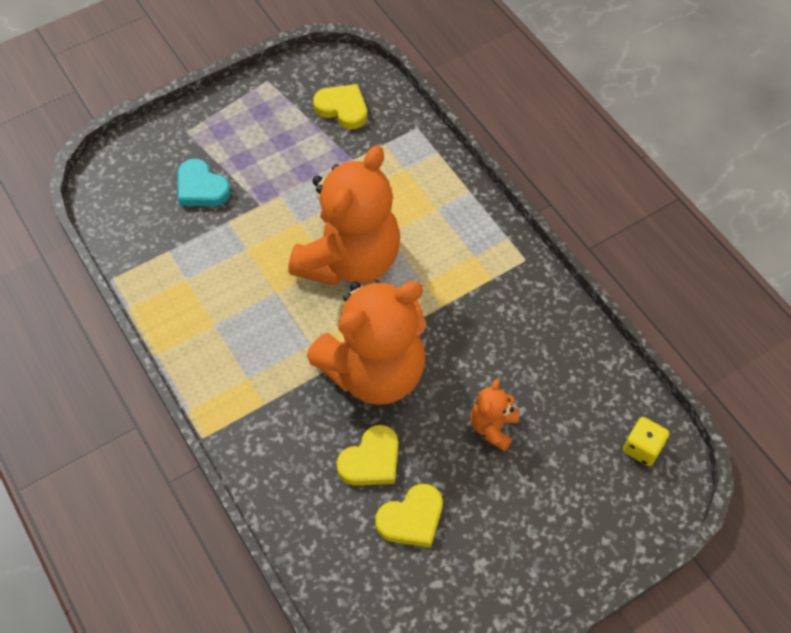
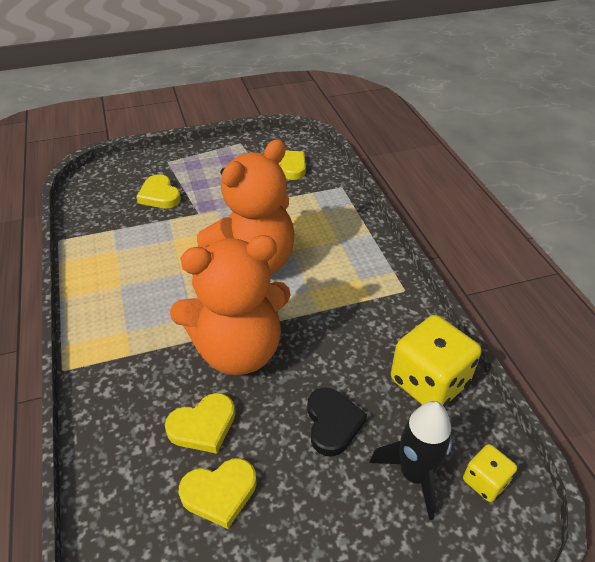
camera: 15 degrees right, 15 degrees down
(201, 188) = (159, 195): turquoise heart -> yellow heart
(493, 427) = (332, 423): orange teddy bear -> black heart
(573, 362) = (429, 382): none -> yellow dice
(580, 457) = (414, 474): none -> black rocket

